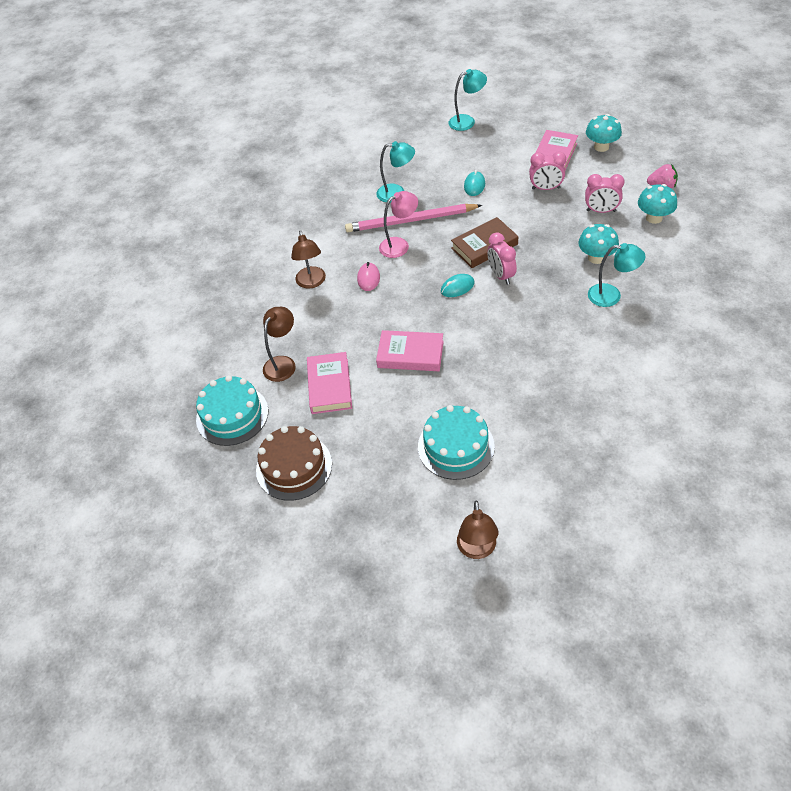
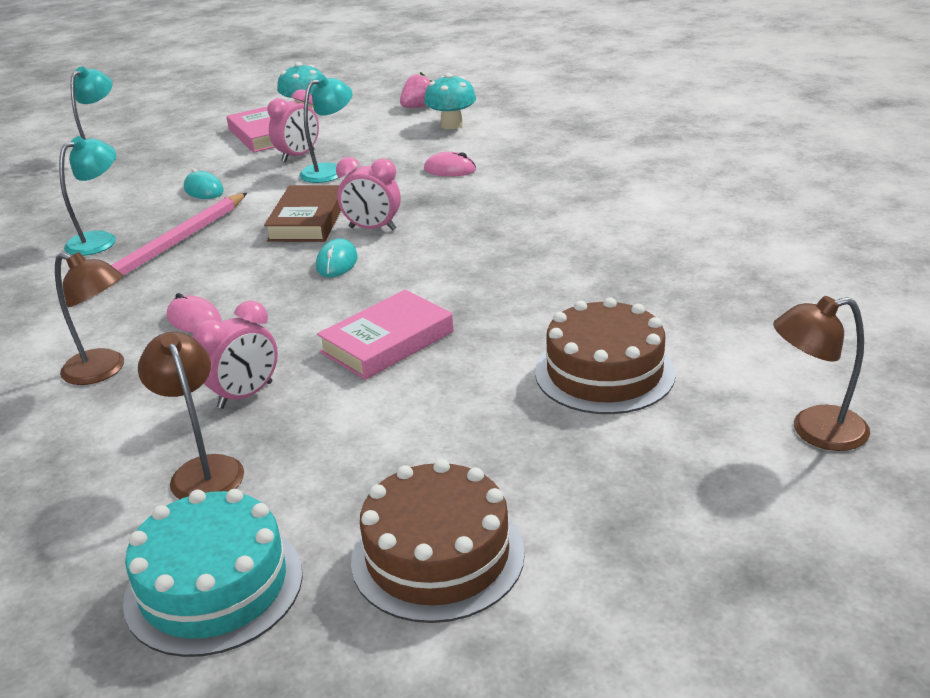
camera: 55 degrees left, 20 degrees down
(330, 386) = (328, 440): pink book -> none
(399, 245) = (187, 273): pink lamp -> none
(456, 446) = (604, 372): turquoise cake -> brown cake
(477, 549) = (814, 431): brown lamp -> brown lamp turned 135 degrees clockwise
(596, 258) = (450, 169): turquoise mushroom -> pink mouse
(601, 211) = (390, 143): pink clock -> pink clock (245, 395)
(611, 295) = (518, 182): turquoise lamp -> turquoise lamp (330, 171)

